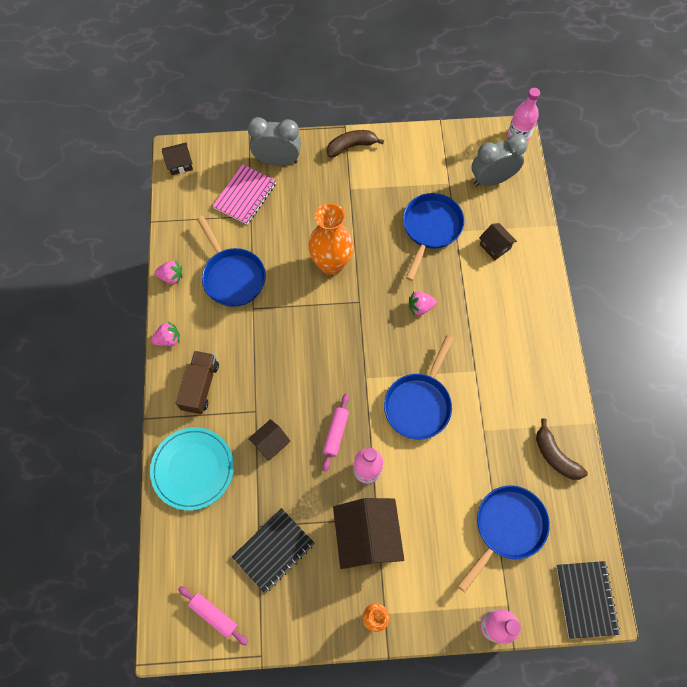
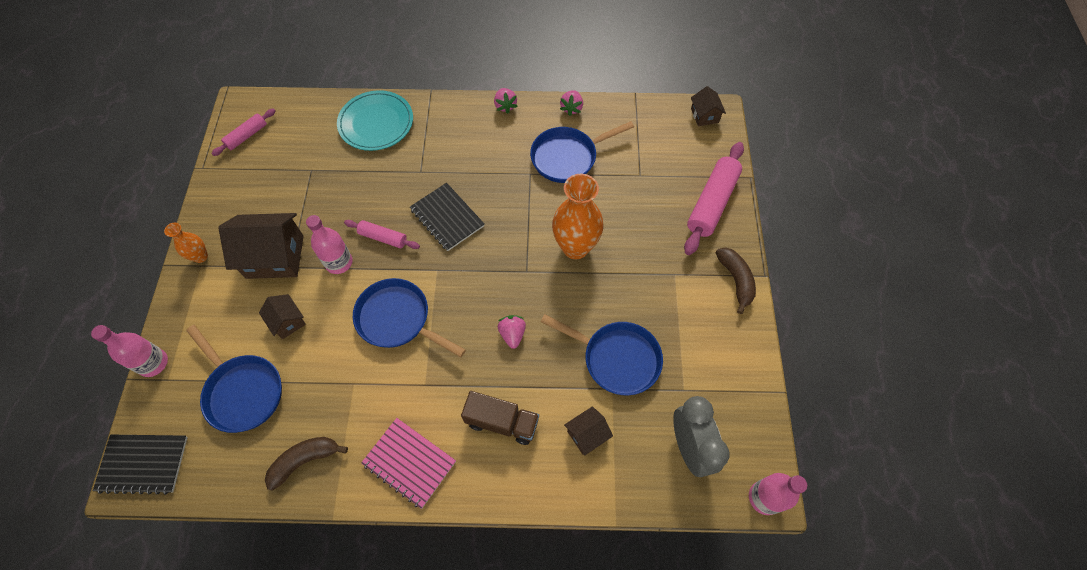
camera: 95 degrees right, 5 degrees down
(200, 386) = (453, 129): brown truck -> brown truck (502, 422)
(245, 195) = (665, 171): pink notebook -> pink notebook (409, 462)
(270, 443) = (386, 182): brown house -> brown house (287, 321)
(273, 550) = (286, 180): black notebook -> black notebook (447, 218)
(277, 161) = (711, 203): grey clock -> pink rolling pin

